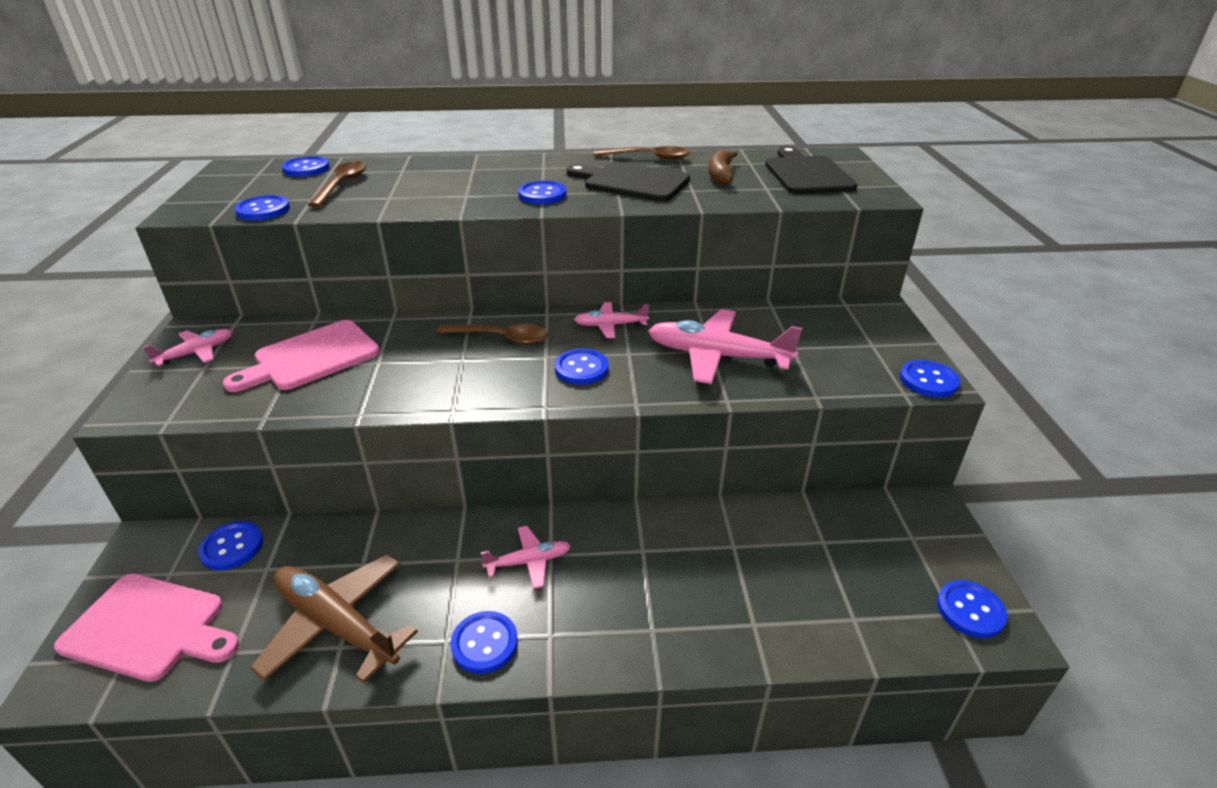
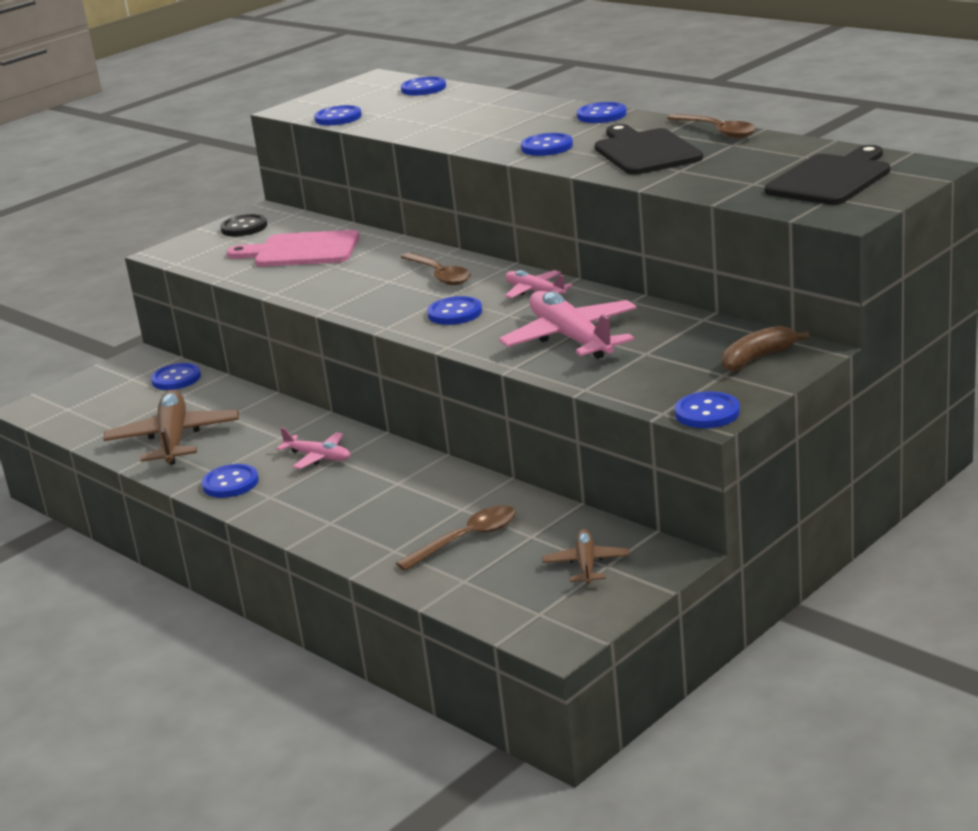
camera: 50 degrees right, 10 degrees down
(149, 628) = (92, 401): pink cutting board -> none
(196, 353) = (244, 227): pink plane -> black button
(342, 185) = (422, 108): brown spoon -> brown spoon (466, 539)
(720, 175) = (742, 161): brown banana -> brown banana (757, 358)
(899, 545) = (586, 564): none -> brown plane
(970, 610) = (557, 618): blue button -> blue button (601, 115)

